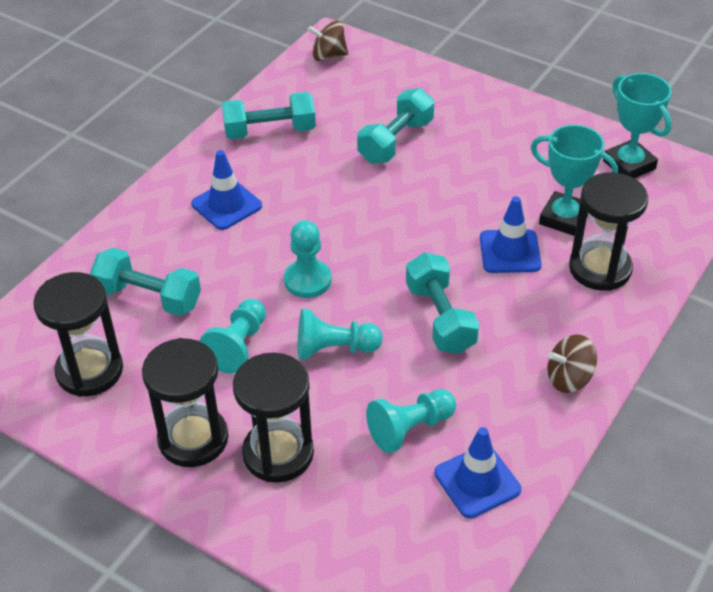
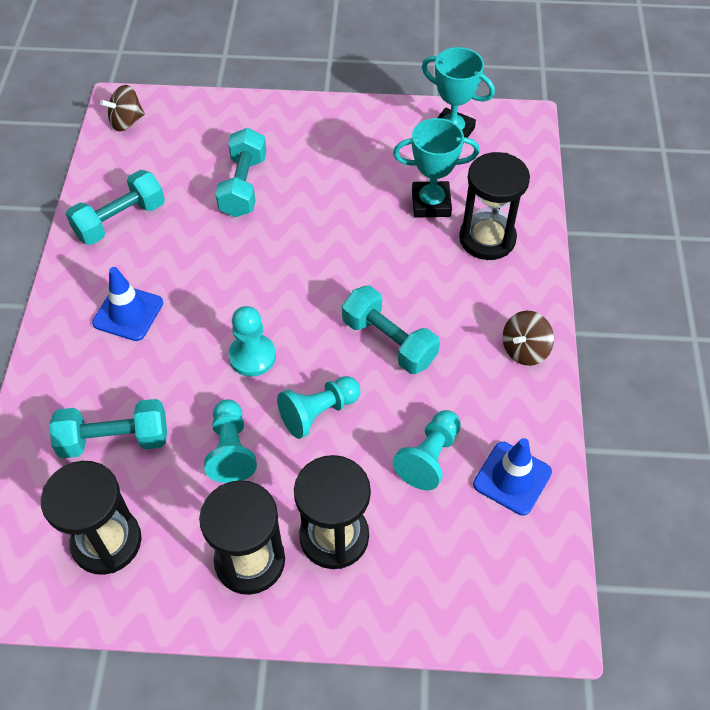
camera: 30 degrees left, 10 degrees up
(510, 251) = (407, 253): blue traffic cone -> none

